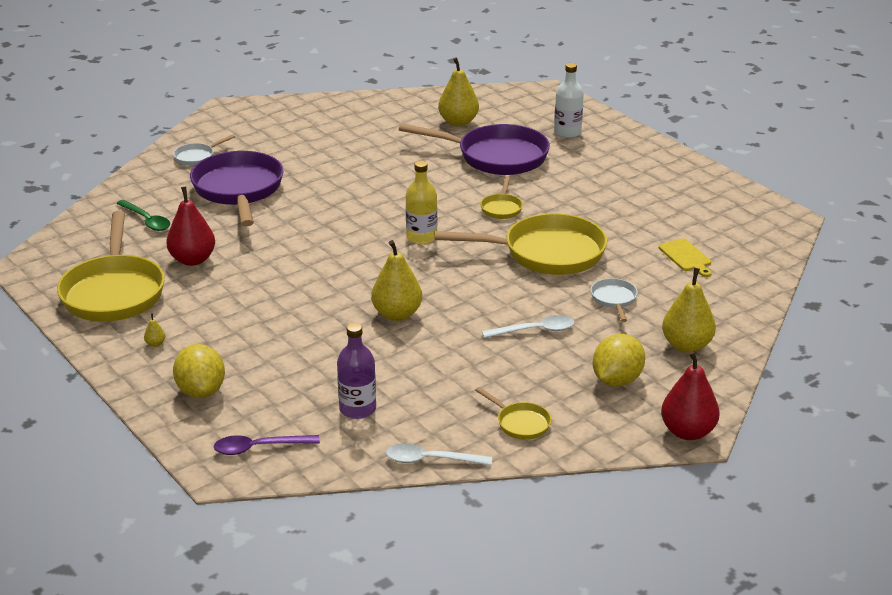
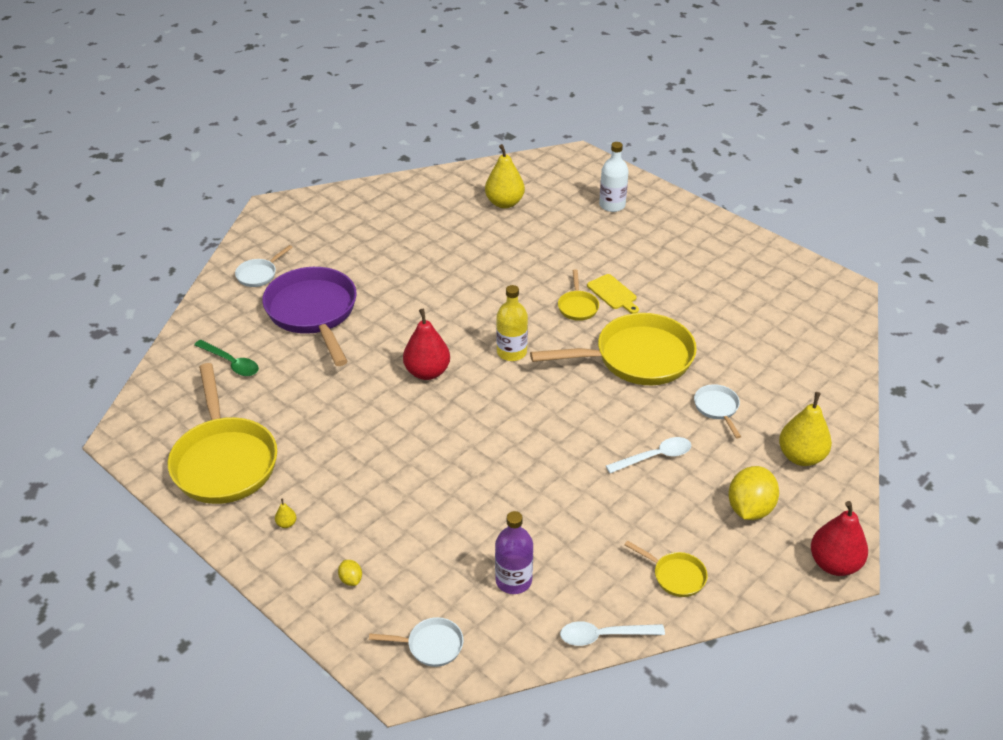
camera: 10 degrees left, 10 degrees up
(193, 260) = (293, 408): red pear -> red pear (427, 372)
(201, 391) = (351, 579): yellow lemon -> yellow lemon, size x0.45
(259, 448) = (431, 645): purple spoon -> white pan
(397, 314) = (516, 453): yellow pear -> none
(496, 157) = (553, 242): purple pan -> none
(686, 257) = (768, 347): yellow cutting board -> yellow cutting board (613, 293)

